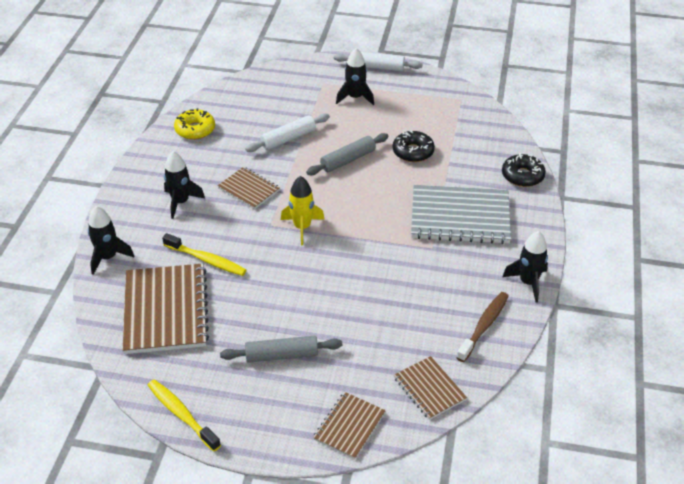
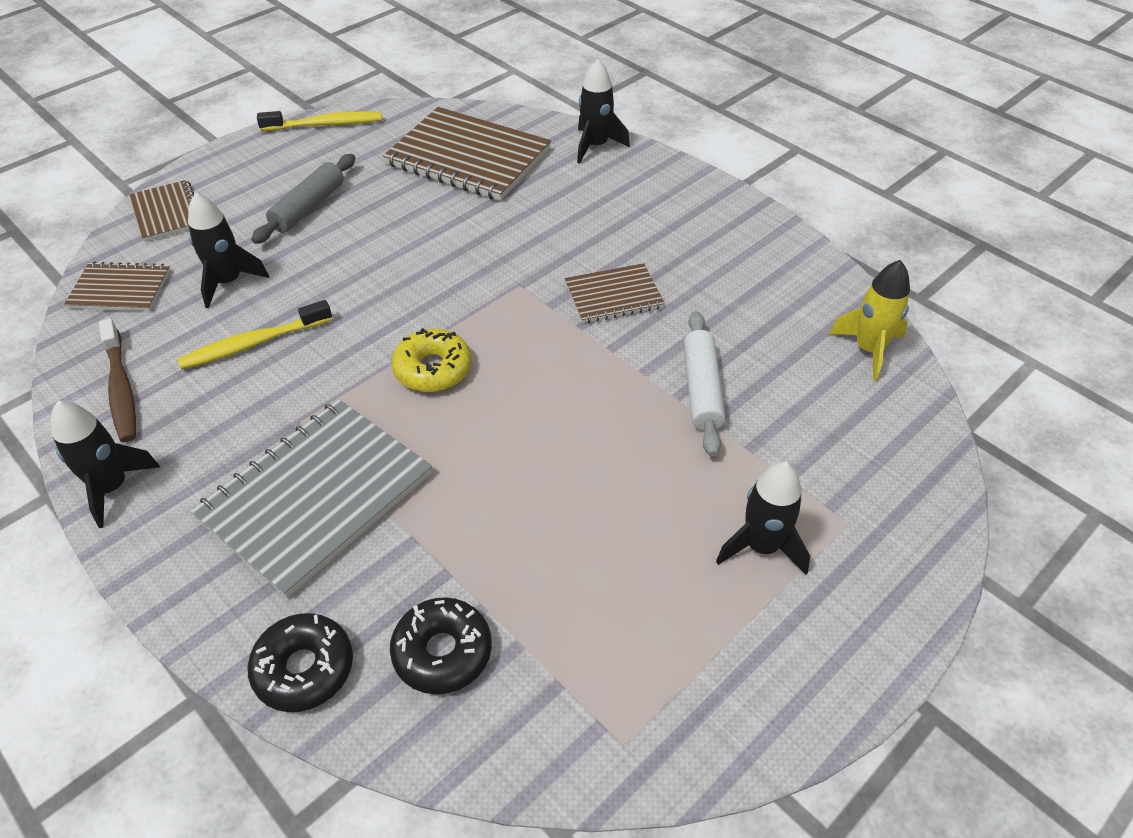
camera: 125 degrees right, 5 degrees up
(180, 202) = (644, 227): black rocket -> black rocket (228, 282)
(195, 130) = (807, 298): yellow donut -> yellow donut (433, 369)
(207, 260) = (513, 210): yellow toothbrush -> yellow toothbrush (253, 344)
(302, 227) = (483, 311): yellow rocket -> yellow rocket (868, 350)
(348, 160) = (583, 434): grey rolling pin -> none
(377, 67) = (855, 654): white rolling pin -> none
(413, 152) = (526, 536): black donut -> black donut (442, 652)

